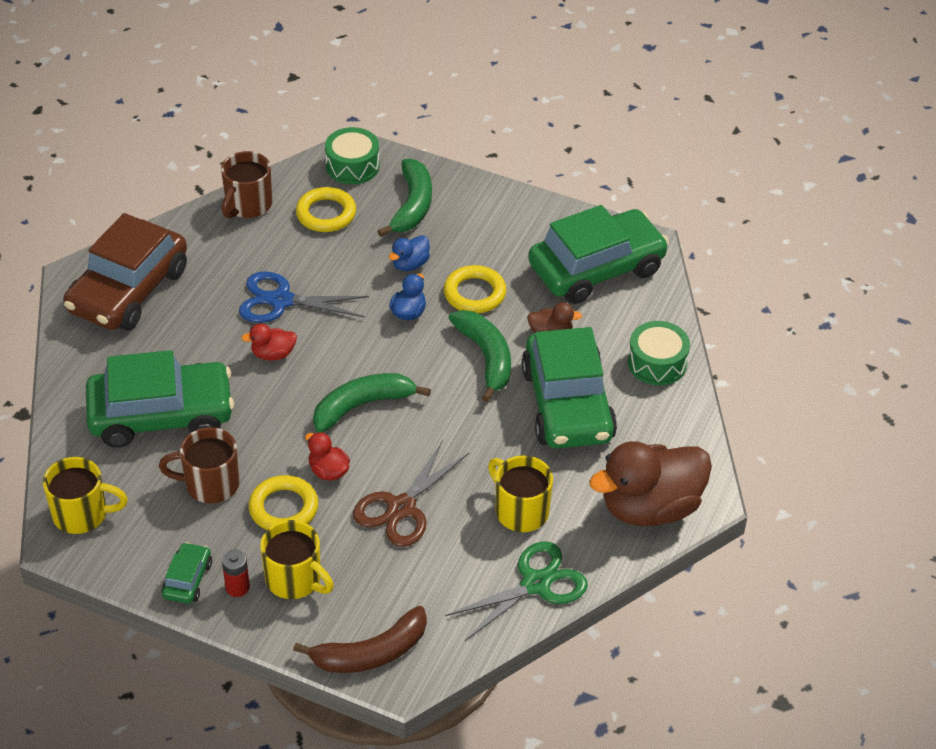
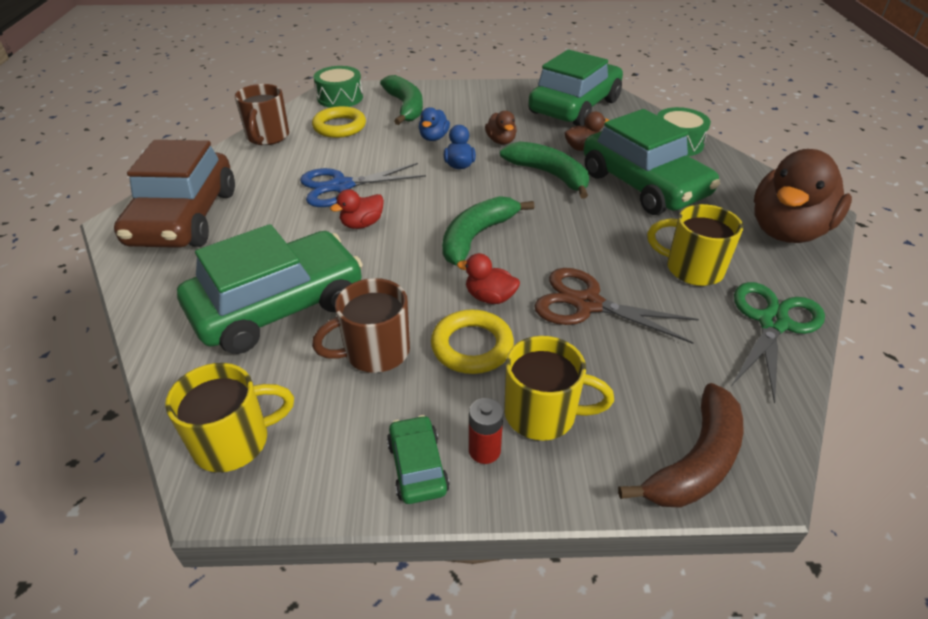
camera: 25 degrees left, 5 degrees down
(401, 508) = (587, 304): brown scissors -> brown scissors turned 105 degrees clockwise
(474, 293) = (501, 141): yellow ring -> brown duck

